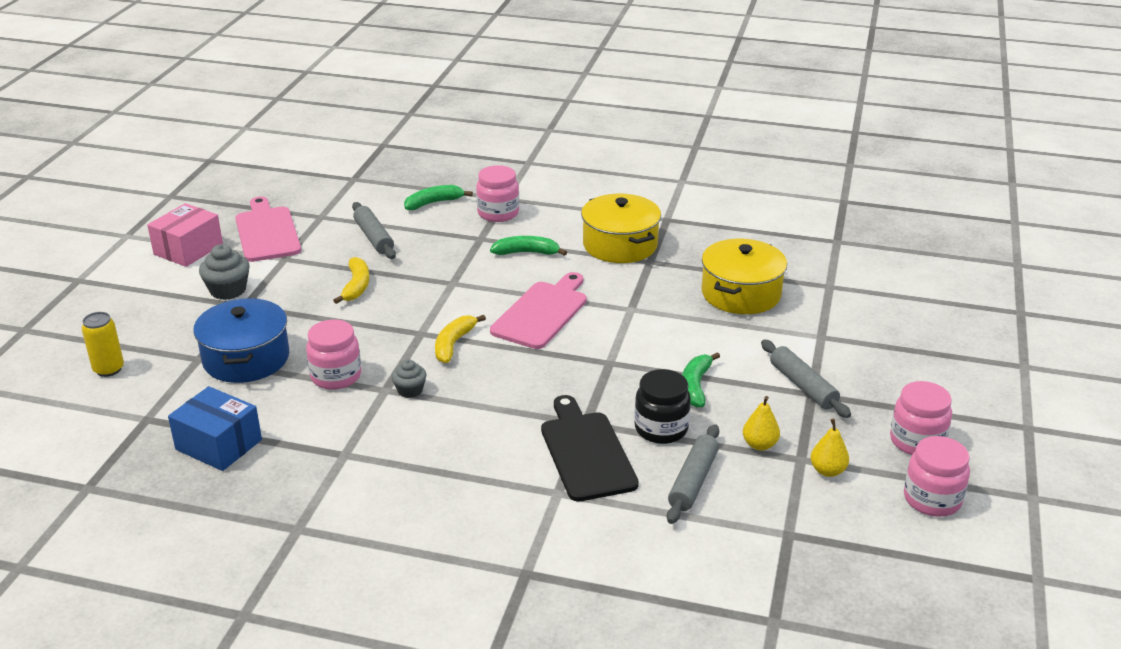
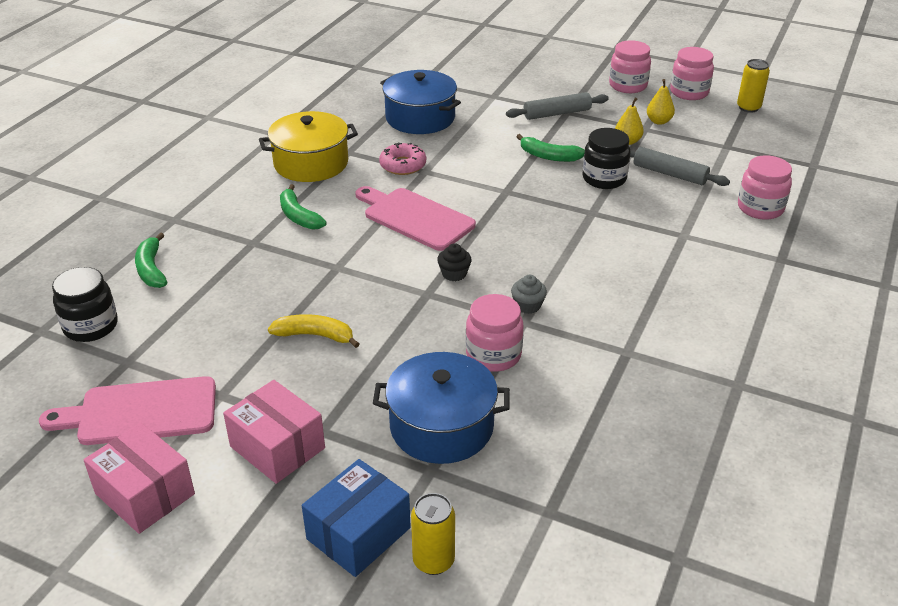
camera: 80 degrees left, 5 degrees up
(219, 444) = (605, 445): blue box -> blue box (358, 533)
(228, 290) = (277, 447): grey cupcake -> pink box
(360, 195) = (91, 326): none -> black jar
(374, 237) = (208, 318): grey rolling pin -> none
(453, 344) = (454, 274): yellow banana -> black cupcake
(498, 213) = (204, 227): pink jar -> pink jar (760, 208)
(527, 253) = (298, 216): green banana -> green banana turned 45 degrees counterclockwise
(586, 452) = (632, 216): black cutting board -> none
(637, 295) = (403, 165): none -> pink donut
(741, 294) = (420, 118): yellow pot -> blue pot
(919, 560) = (748, 107): none -> yellow can

